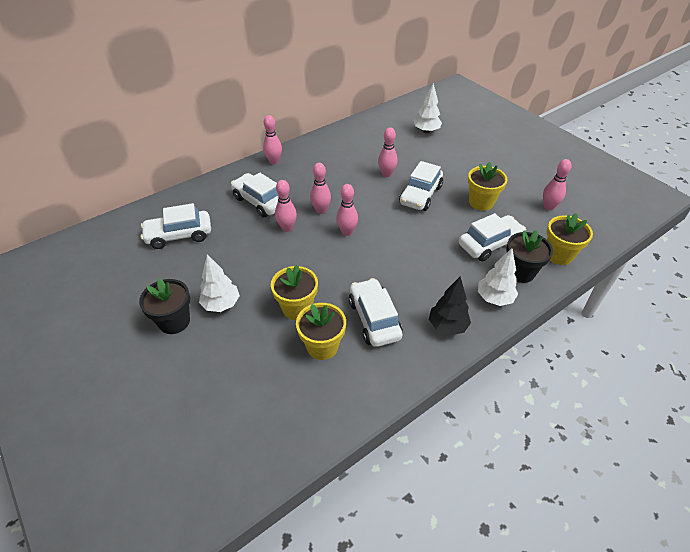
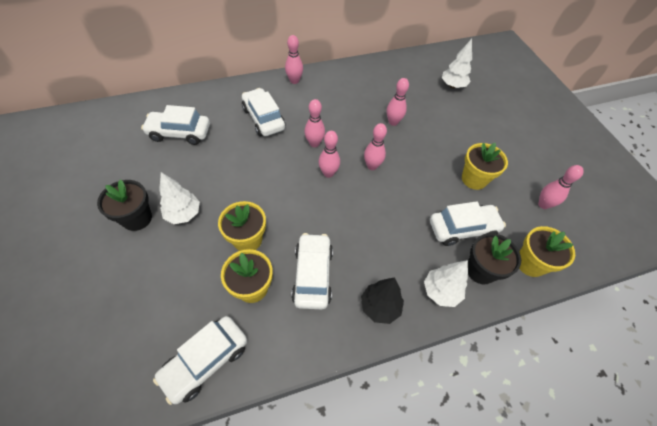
camera: 15 degrees right, 10 degrees up
(287, 228) = (275, 153): pink bowling pin -> pink bowling pin (372, 166)
(420, 195) = (416, 154): white car -> white car (206, 361)

